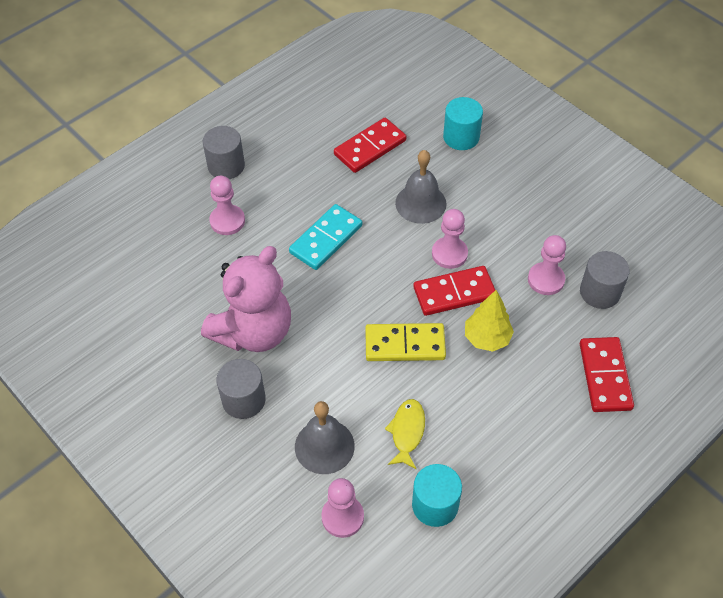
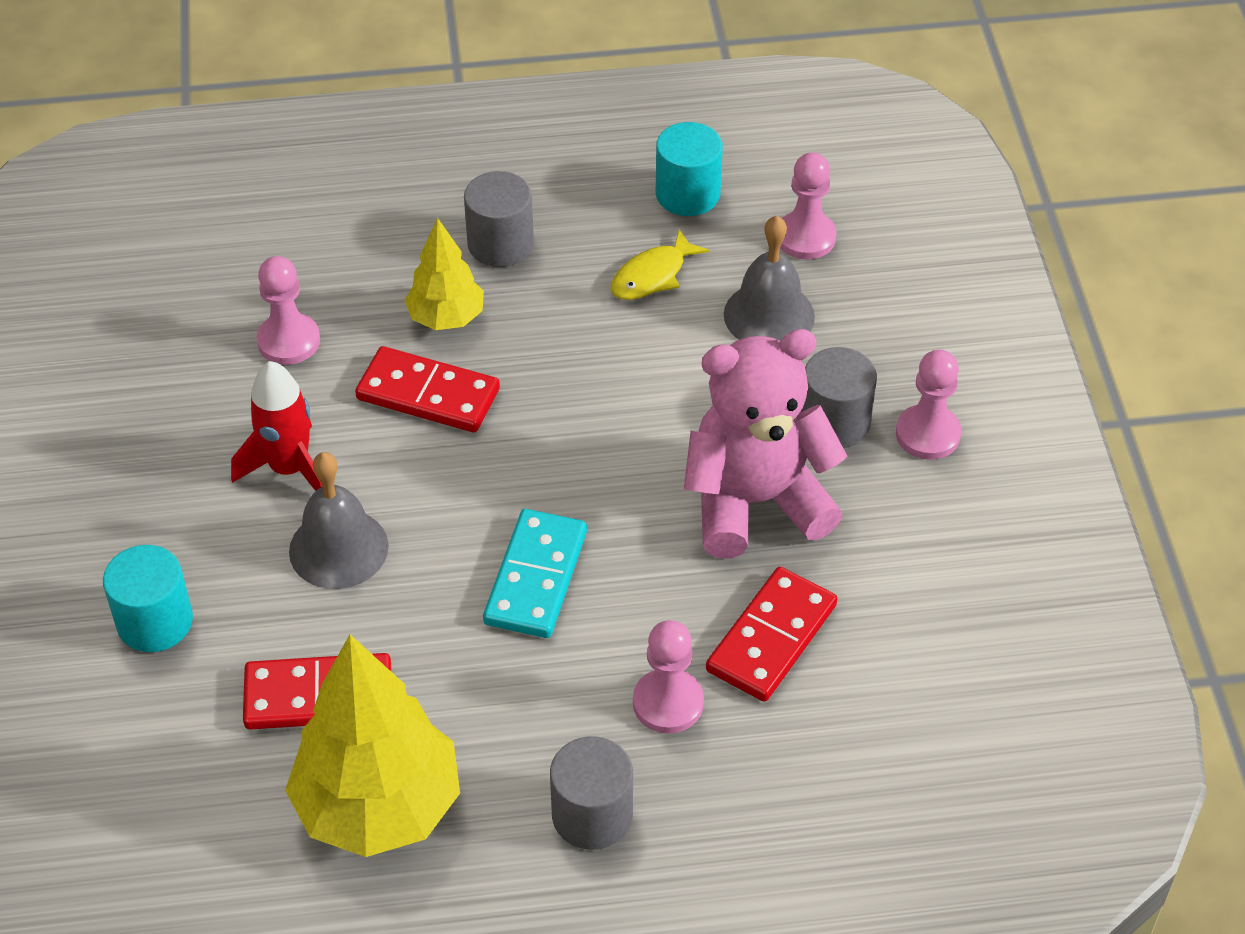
camera: 145 degrees left, 5 degrees down
(310, 126) = (378, 807): none -> yellow tree
(326, 239) = (536, 577): turquoise domino -> turquoise domino turned 60 degrees counterclockwise
(405, 344) = (560, 370): yellow domino -> none
(449, 254) = (378, 449): pink pawn -> pink pawn (927, 434)
(477, 222) = (289, 469): none -> red rocket
(600, 292) = (240, 288): grey cylinder -> grey cylinder (500, 244)
(605, 376) = (352, 202): red domino -> red domino (771, 638)

